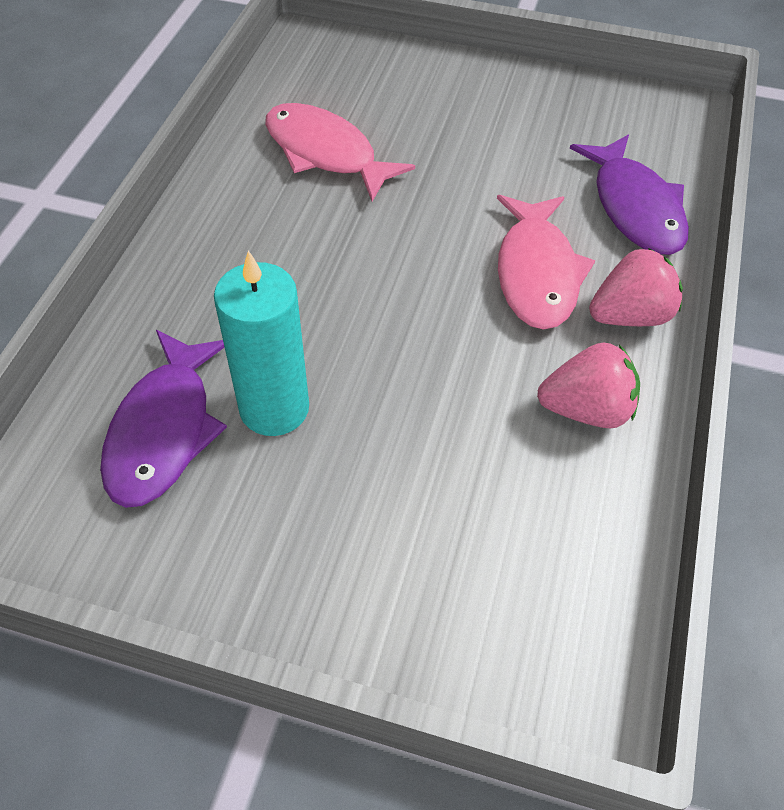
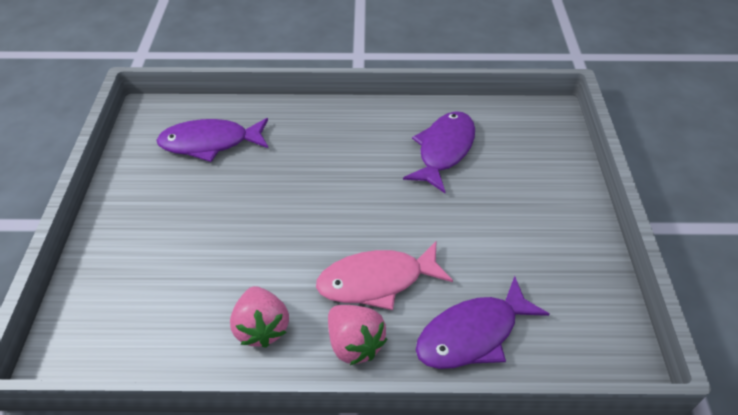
camera: 75 degrees right, 5 degrees down
(274, 408) = (232, 179): turquoise candle -> none
(325, 153) = (444, 150): pink fish -> purple fish

